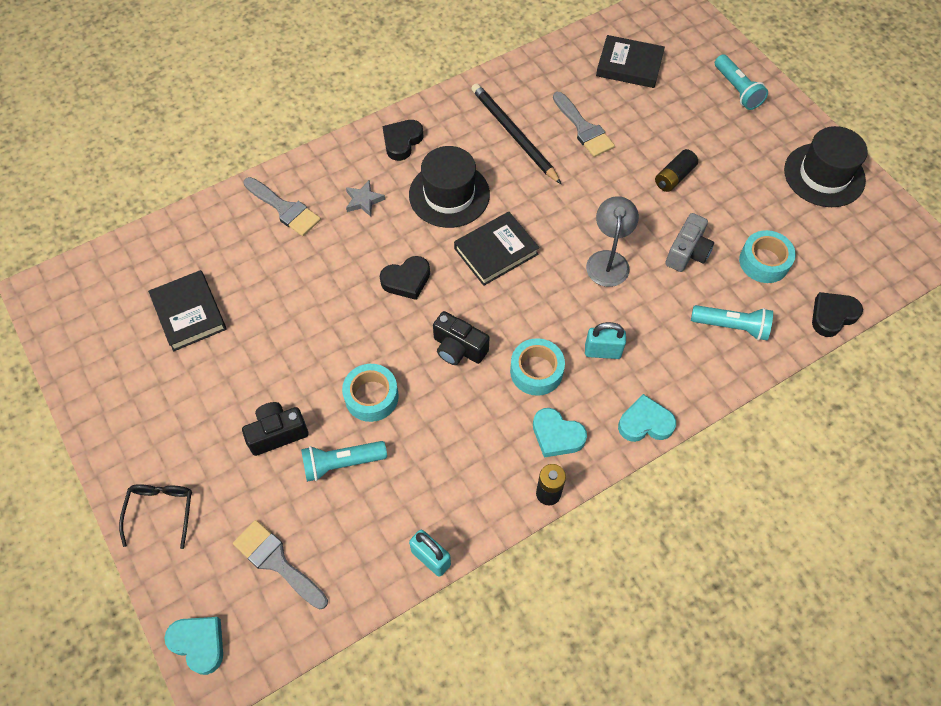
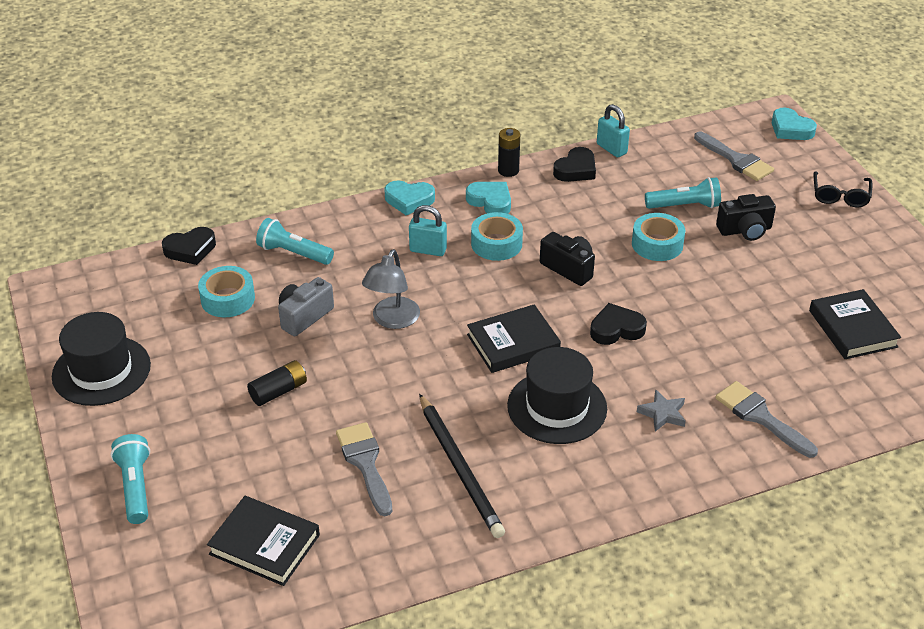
camera: 170 degrees left, 20 degrees down
(402, 142) = (610, 478): black heart -> black heart (576, 169)

